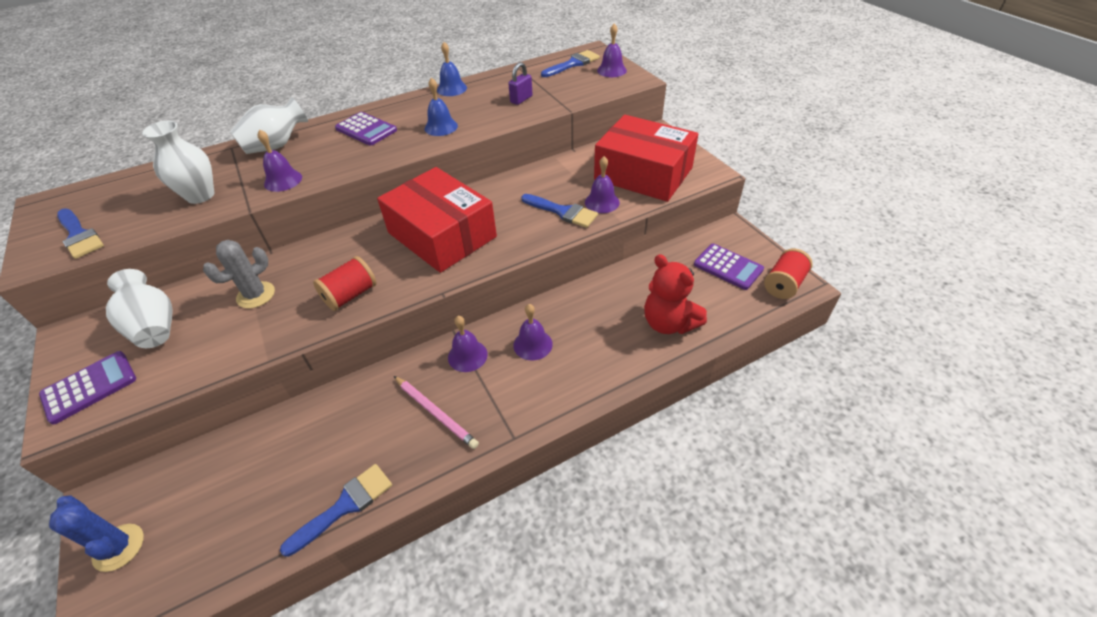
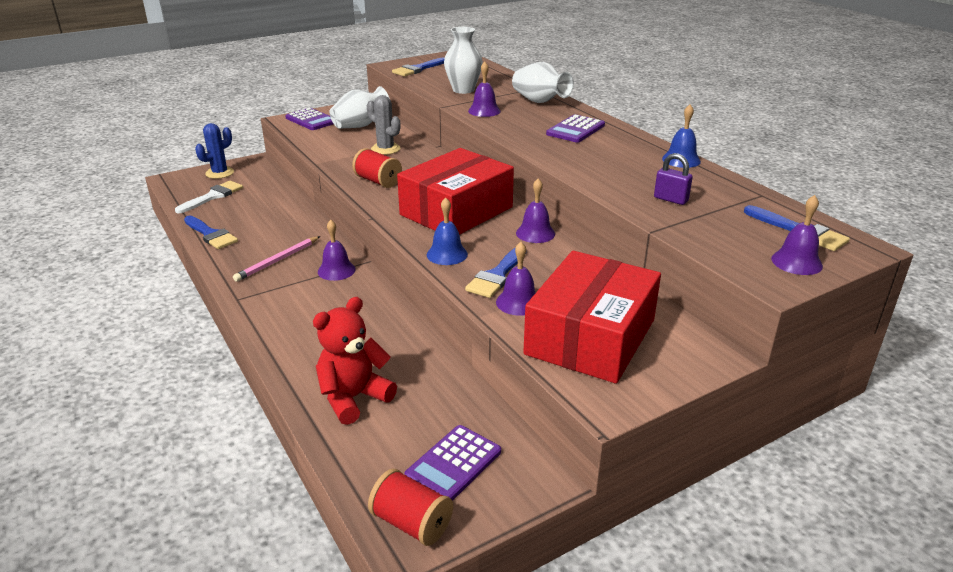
camera: 85 degrees right, 15 degrees down
(212, 535) = (213, 196): none -> white brush
(441, 127) = (589, 161): blue bell -> blue bell (447, 254)
(532, 344) = (342, 304): purple bell -> purple bell (535, 233)

